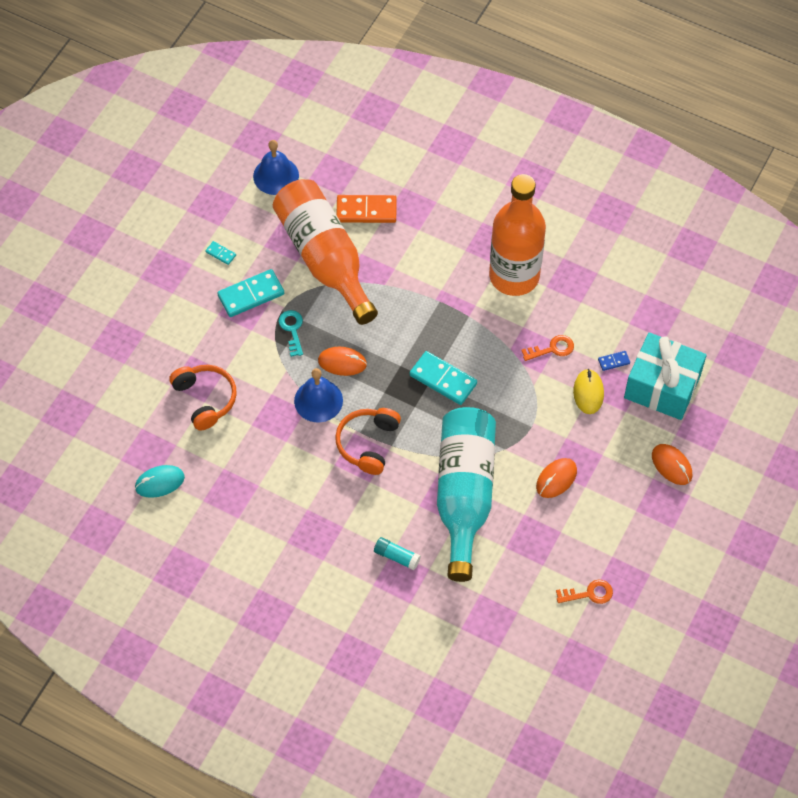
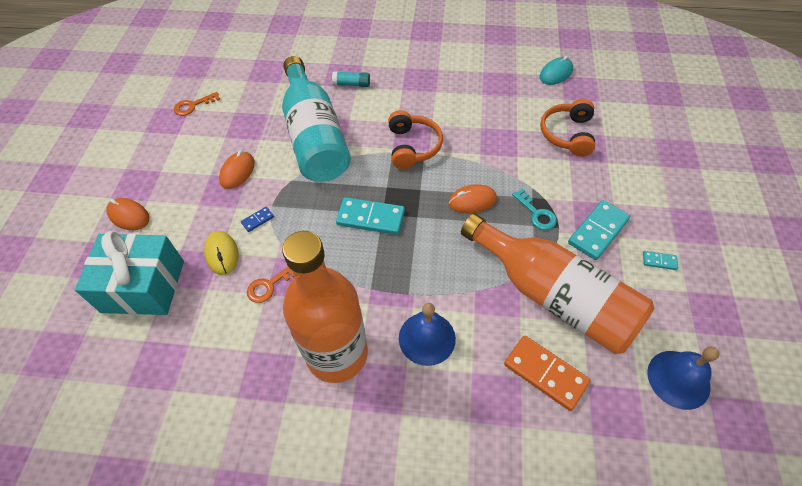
camera: 160 degrees right, 5 degrees down
(205, 399) = (568, 134): orange headphones -> orange headphones turned 60 degrees clockwise
(318, 400) = (474, 164): blue bell -> blue bell (427, 338)
(366, 211) = (545, 373): orange domino -> orange domino turned 60 degrees clockwise
(614, 361) = (200, 294): blue domino -> blue domino (258, 220)

